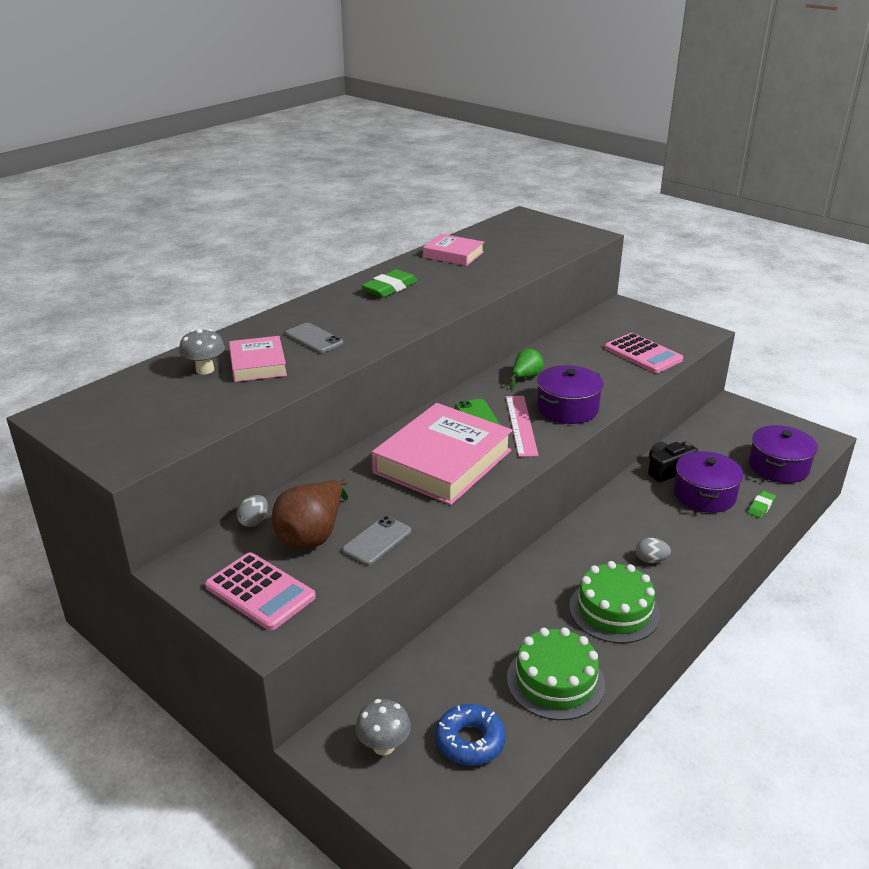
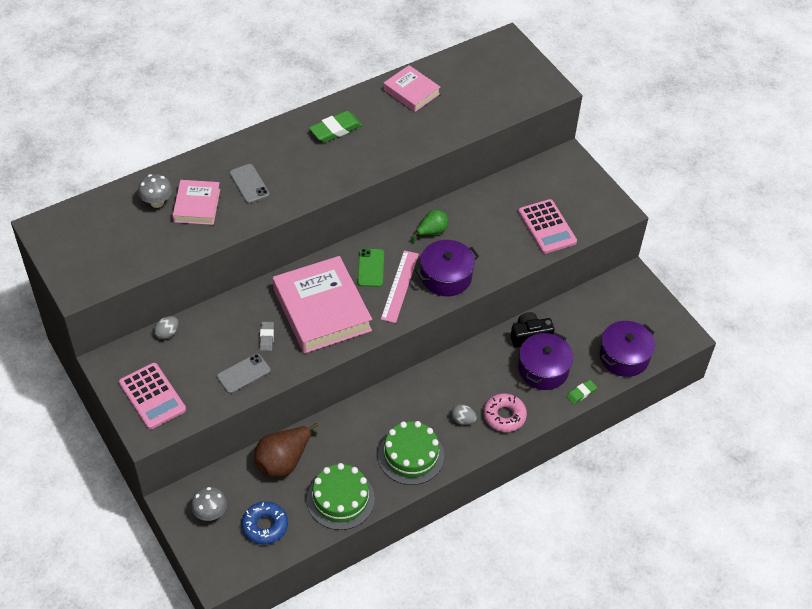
camera: 15 degrees right, 20 degrees up
(312, 535) = (202, 356): brown pear -> brown pear (284, 461)
(388, 500) = (266, 337): none -> grey eraser
(443, 461) = (322, 310): pink book -> pink book turned 75 degrees counterclockwise
(694, 546) = (504, 416): none -> pink donut

